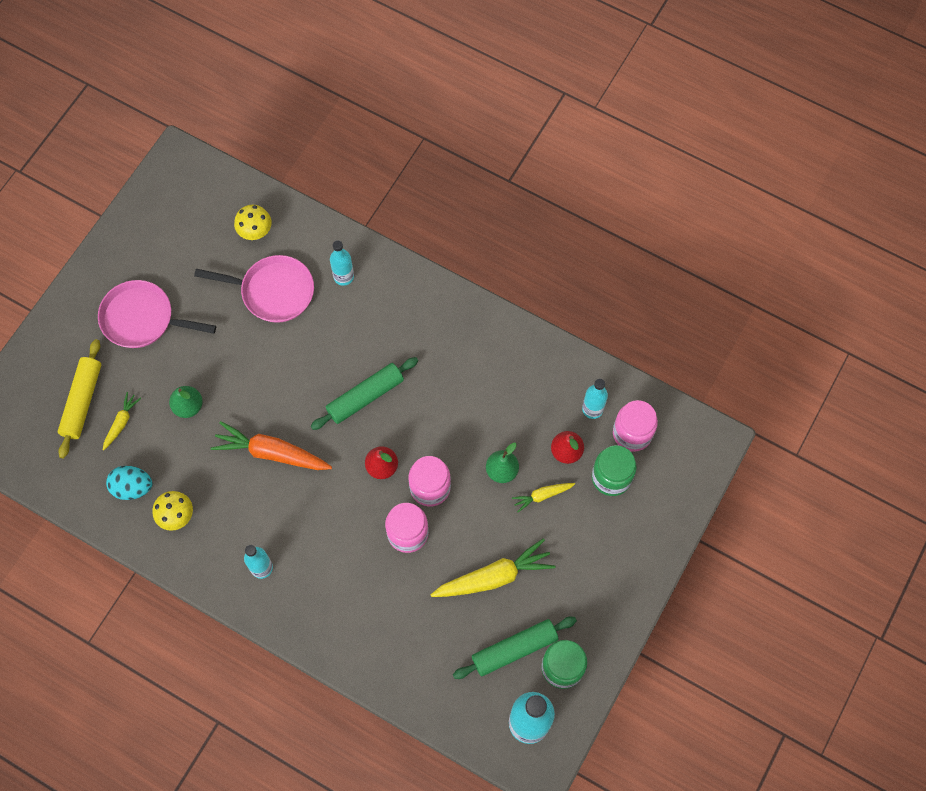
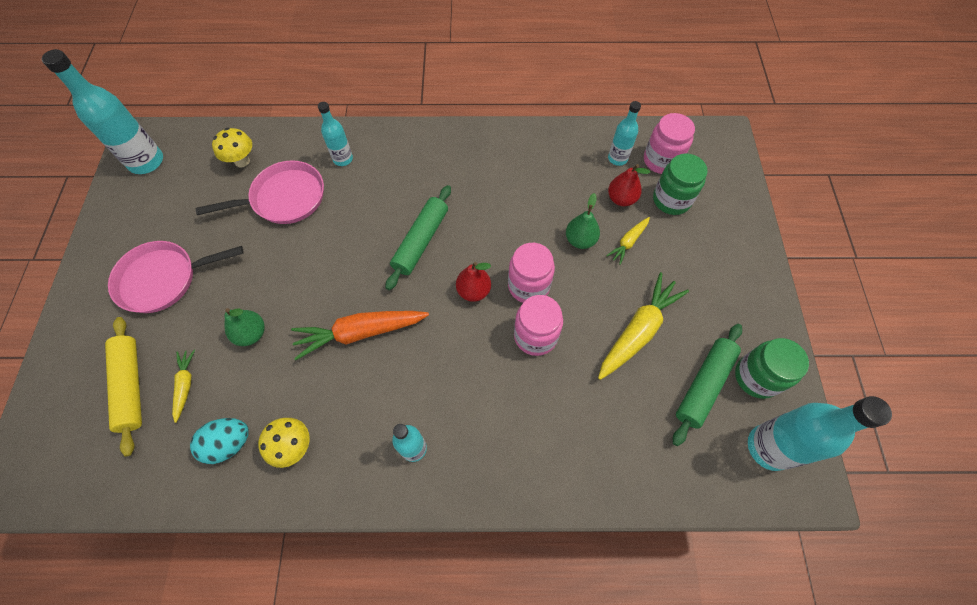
camera: 30 degrees left, 5 degrees down
(175, 190) = (146, 162): none -> turquoise bottle

